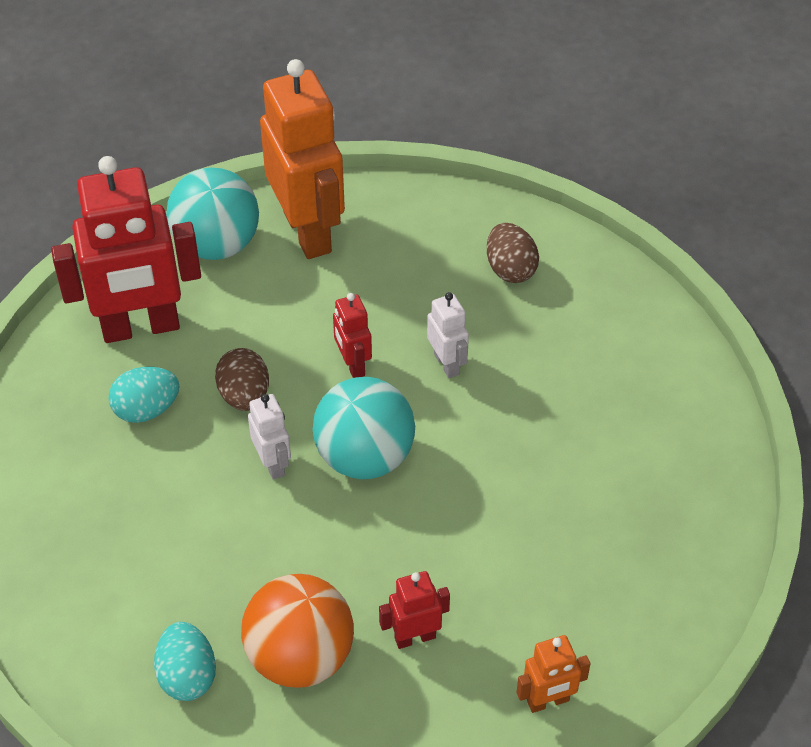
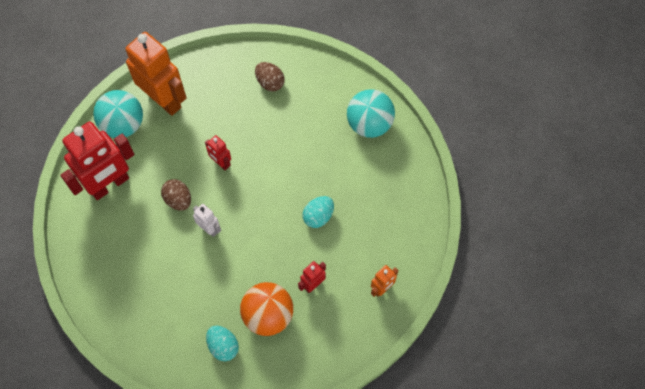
camera: 25 degrees left, 15 degrees up
(146, 410) = (136, 226): turquoise egg -> turquoise egg (318, 216)
(365, 457) = (249, 208): turquoise ball -> turquoise ball (369, 124)
(447, 364) = (264, 145): white robot -> none

